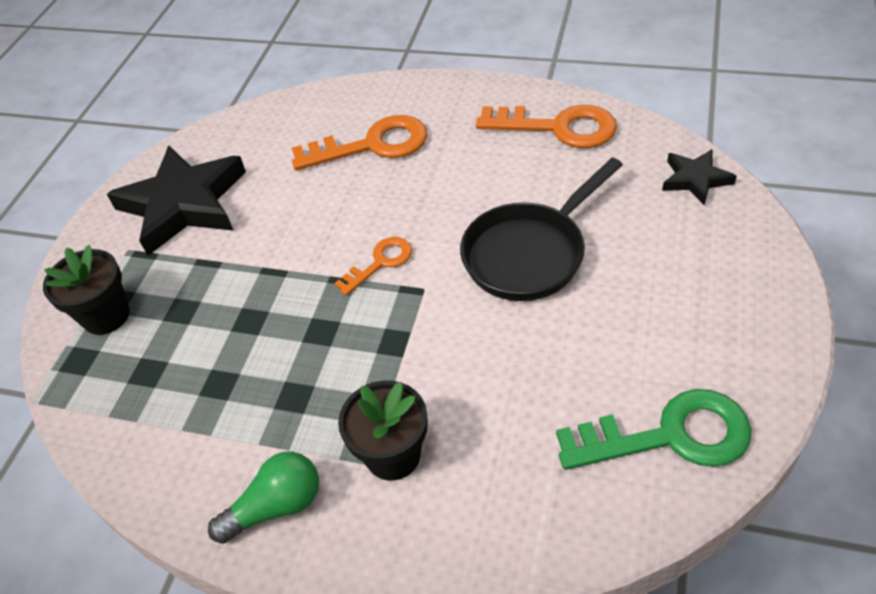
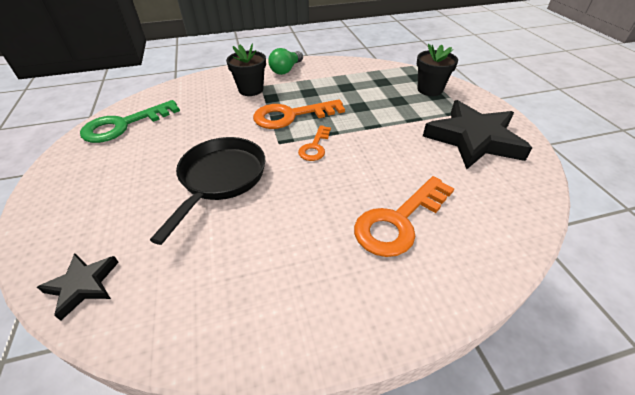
camera: 145 degrees right, 5 degrees down
(557, 128) = (235, 304): orange key -> orange key (291, 116)

